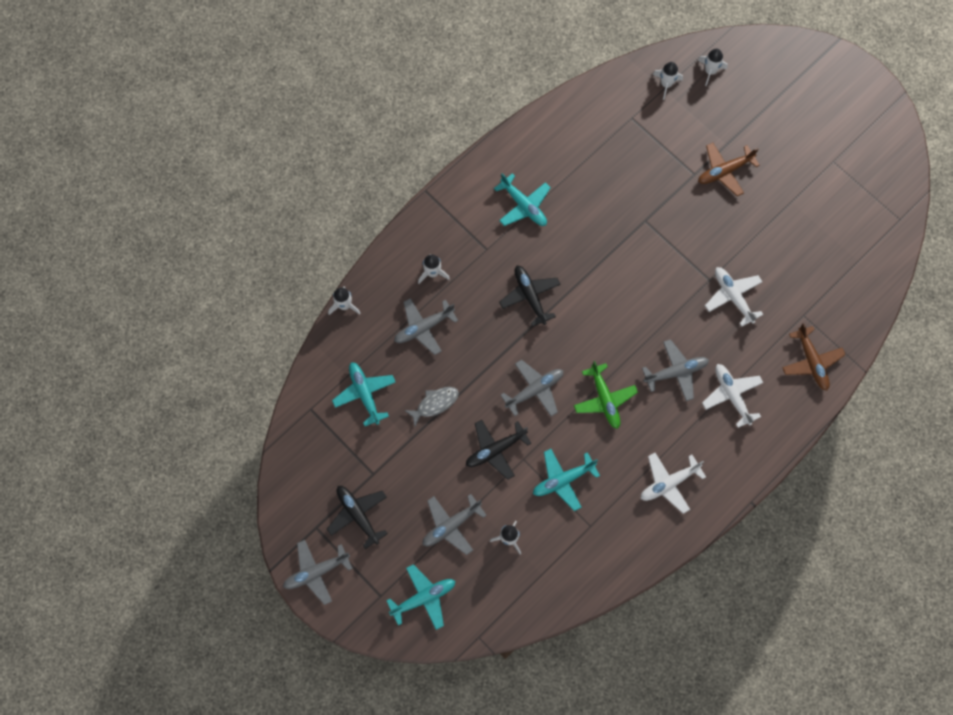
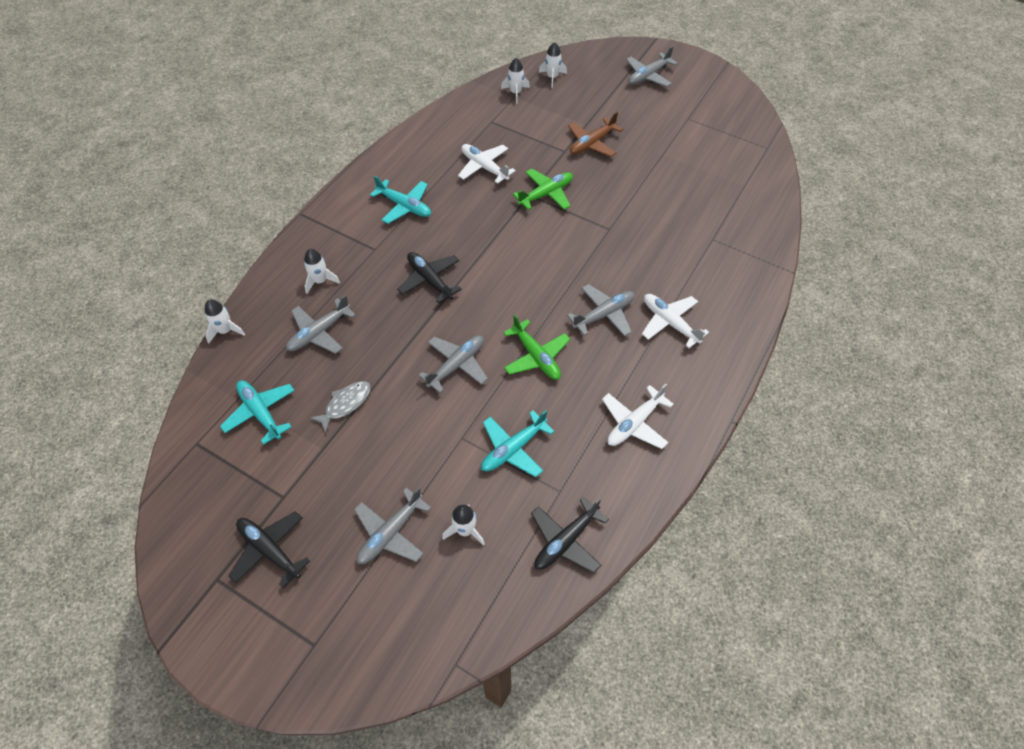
camera: 15 degrees left, 15 degrees down
(316, 572) = (222, 637): grey plane -> grey plane (648, 76)
(424, 598) = (372, 632): turquoise plane -> none
(495, 450) = (426, 436): black plane -> black plane (565, 541)
(661, 224) = (546, 194): none -> green plane
(733, 296) = (637, 237): white plane -> white plane (484, 167)
(811, 362) = (737, 275): brown plane -> none

